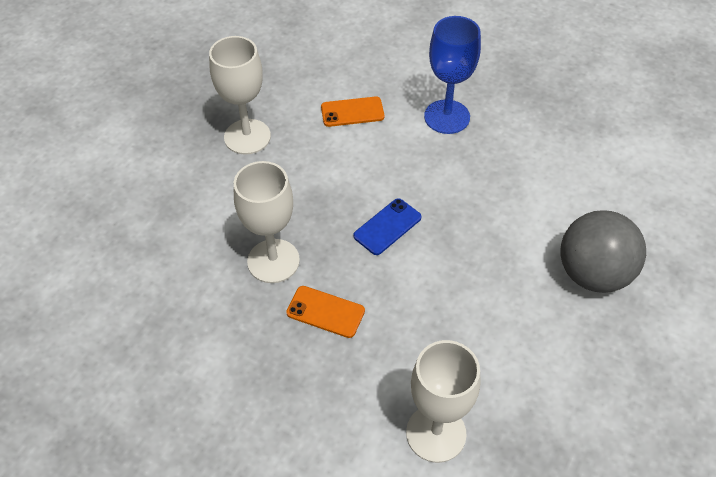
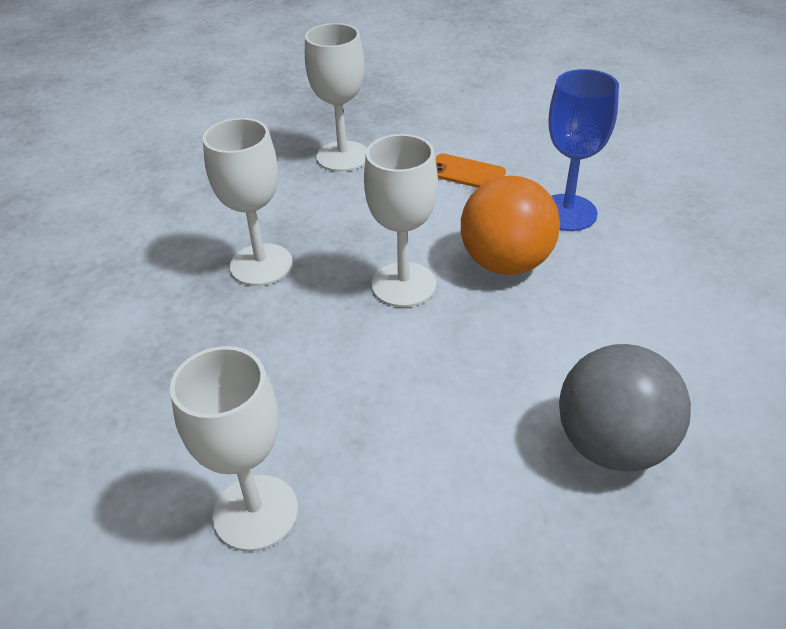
camera: 35 degrees right, 10 degrees down
(325, 312) = (264, 331): orange phone -> none
(387, 227) = (403, 285): blue phone -> white goblet
(439, 176) = (506, 263): none -> orange ball

